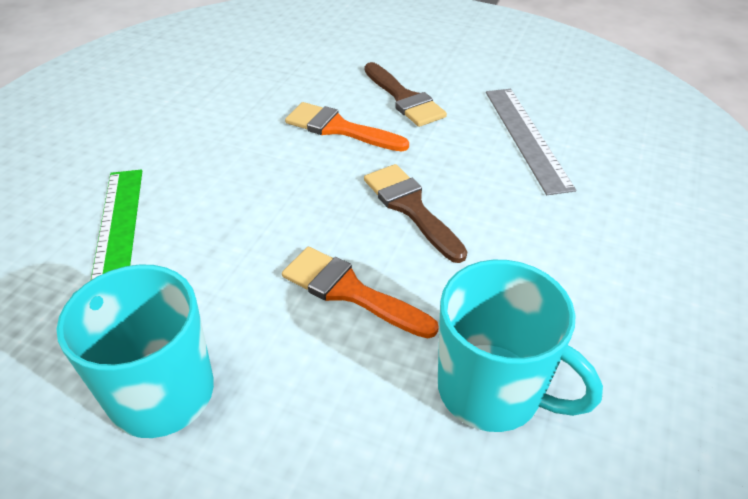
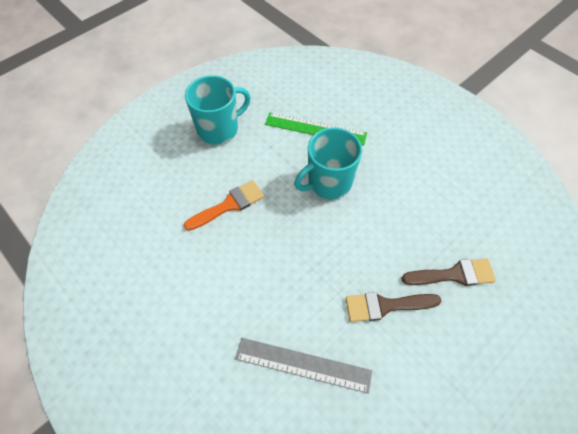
camera: 115 degrees right, 15 degrees up
(339, 128) = (365, 250): orange brush -> none
(411, 208) = (271, 256): brown brush -> brown brush (454, 274)
(492, 390) = (145, 235): turquoise mug -> turquoise mug (328, 182)

